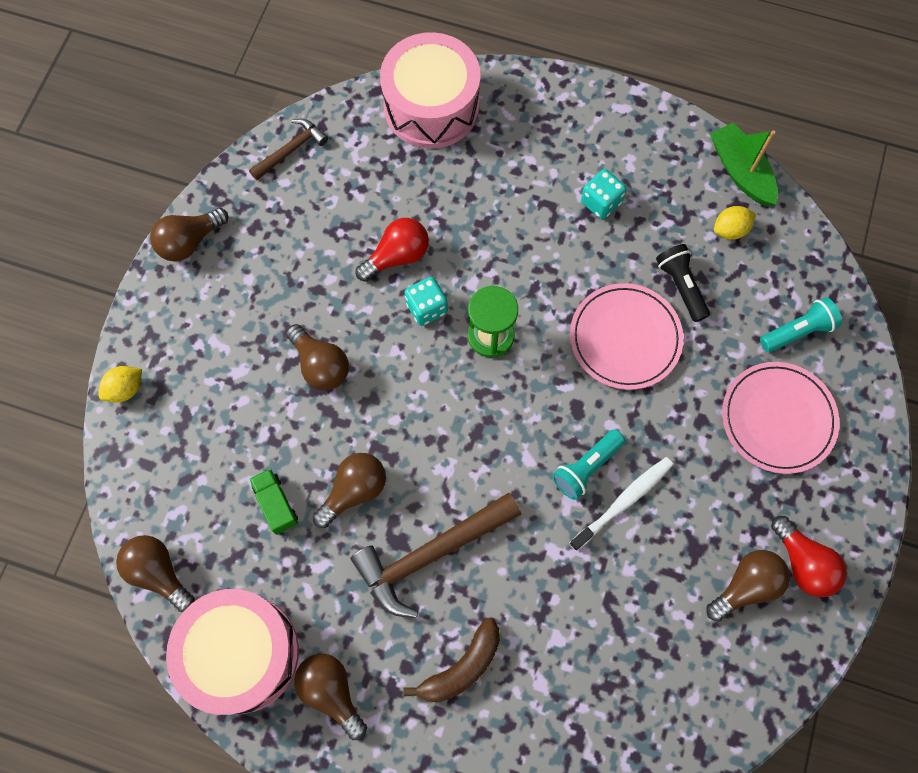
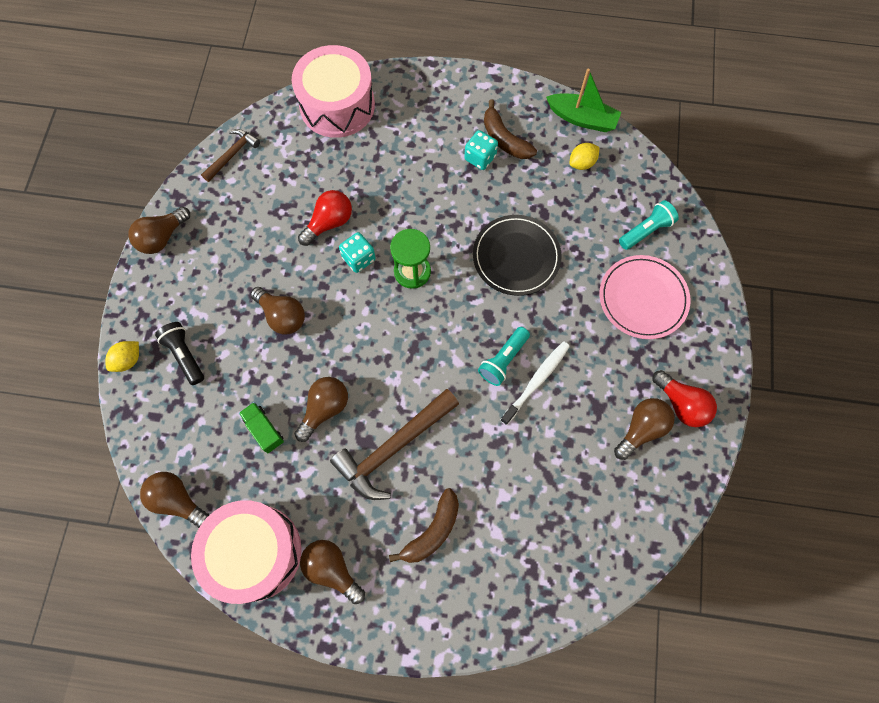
camera: 10 degrees left, 0 degrees up
(625, 338) = (516, 257): pink plate -> black plate
(636, 183) = (504, 139): none -> brown banana
(681, 286) = (552, 211): black flashlight -> black flashlight (185, 355)
(740, 171) = (582, 119): green boat -> green boat turned 150 degrees clockwise

